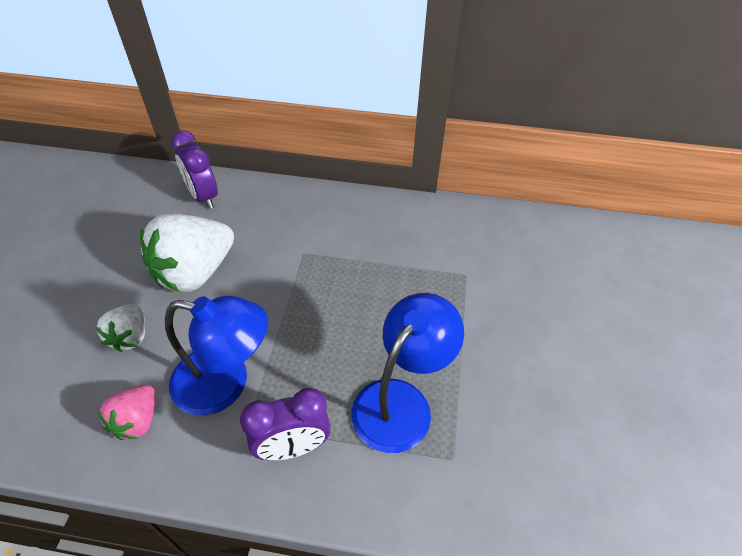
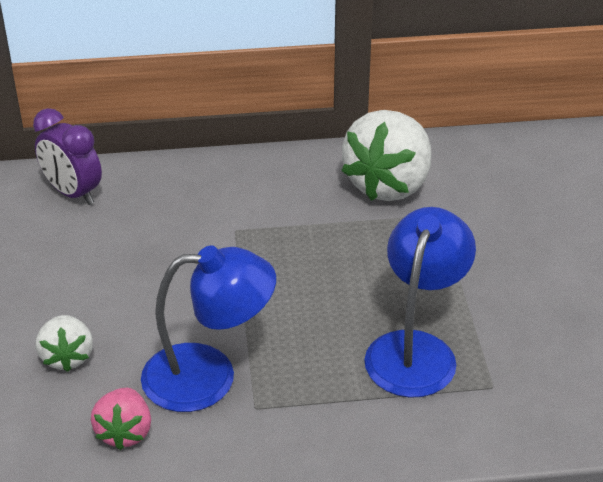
camera: 15 degrees left, 10 degrees down
(195, 272) = (110, 277): white strawberry -> white strawberry (389, 184)
(293, 447) = (316, 415): purple clock -> none

